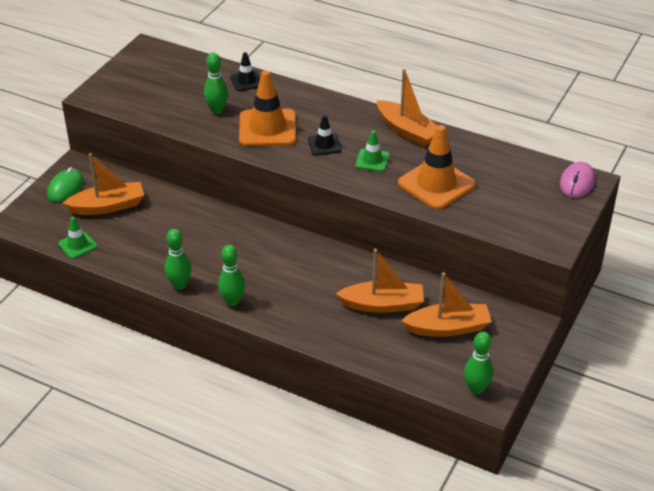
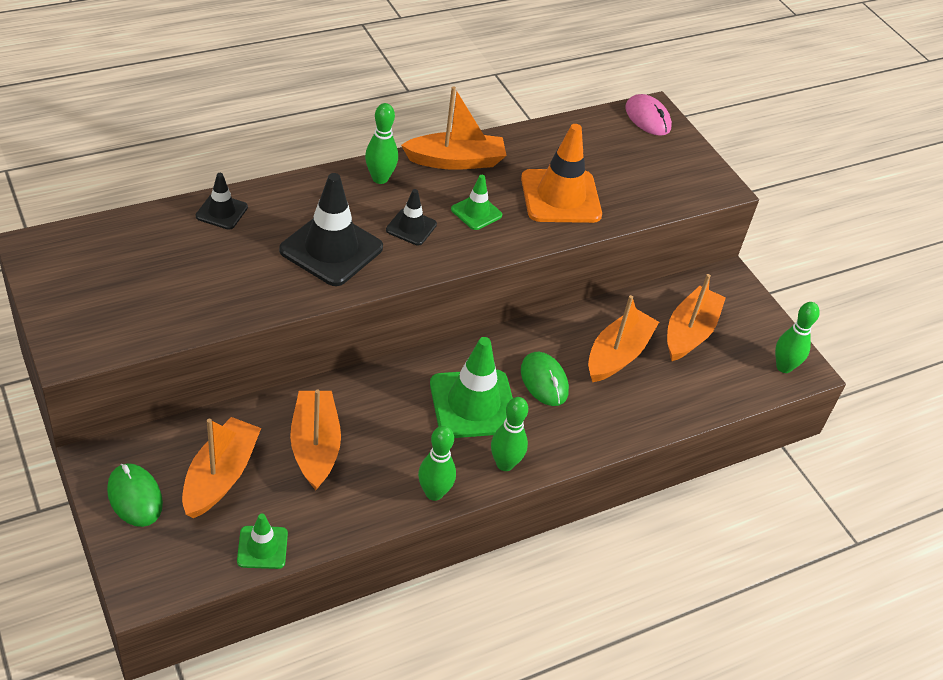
camera: 60 degrees left, 5 degrees up
(163, 226) = (315, 446): none -> orange boat
(217, 110) = (247, 266): green bowling pin -> green bowling pin (380, 178)
(264, 266) = (473, 404): none -> green traffic cone
(267, 128) = (331, 249): orange traffic cone -> black traffic cone
(318, 284) = (544, 381): none -> green mouse

